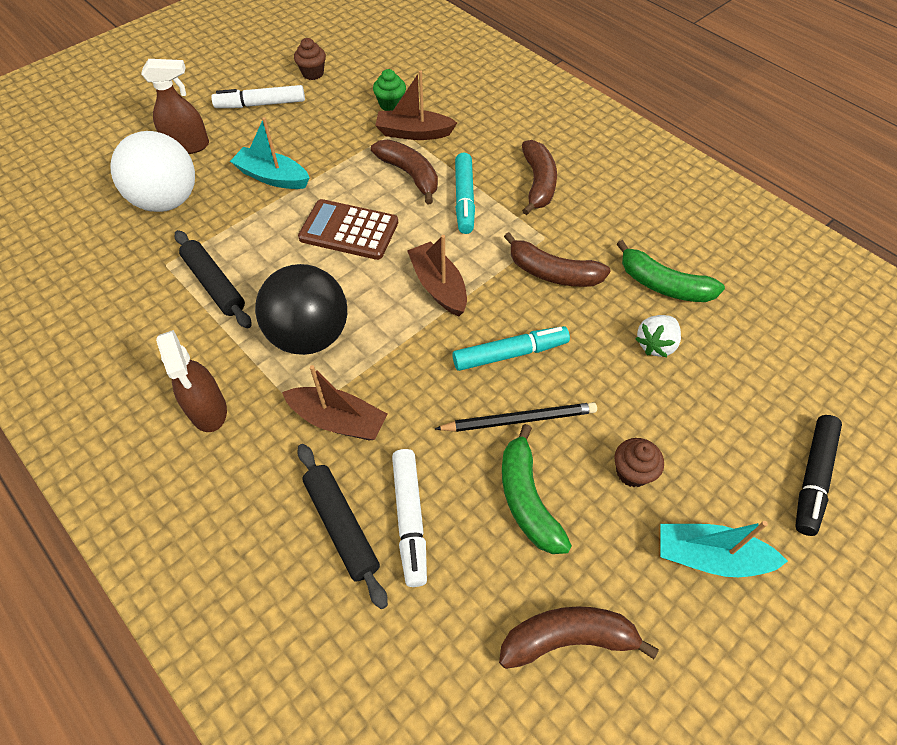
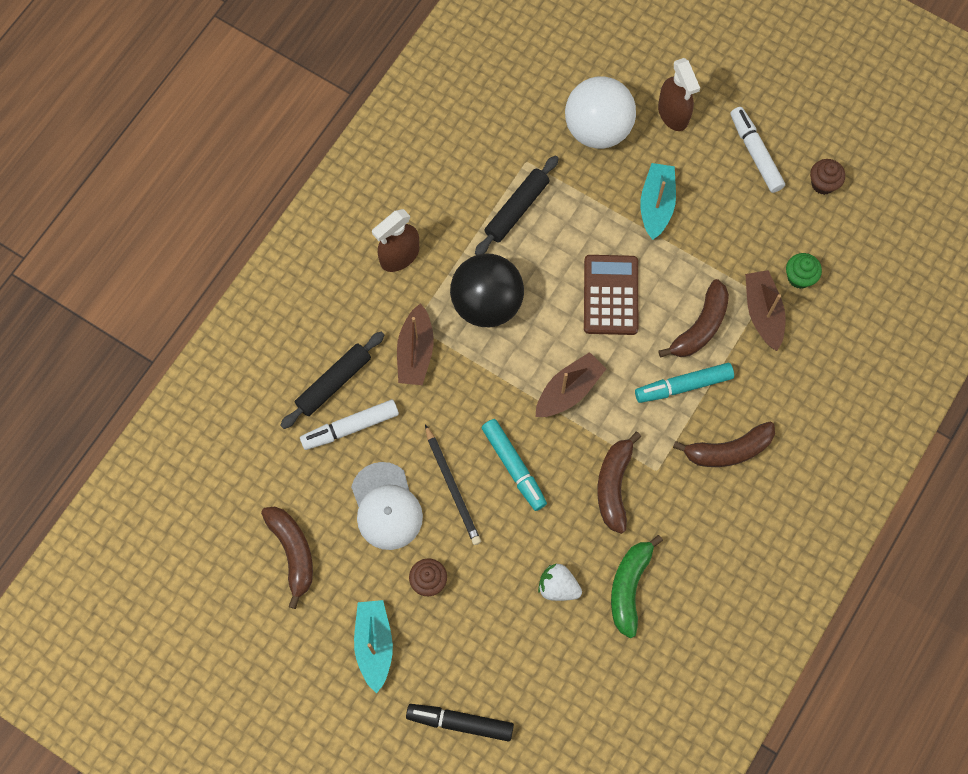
camera: 75 degrees right, 15 degrees up
(527, 499) = (386, 506): green banana -> white cap

